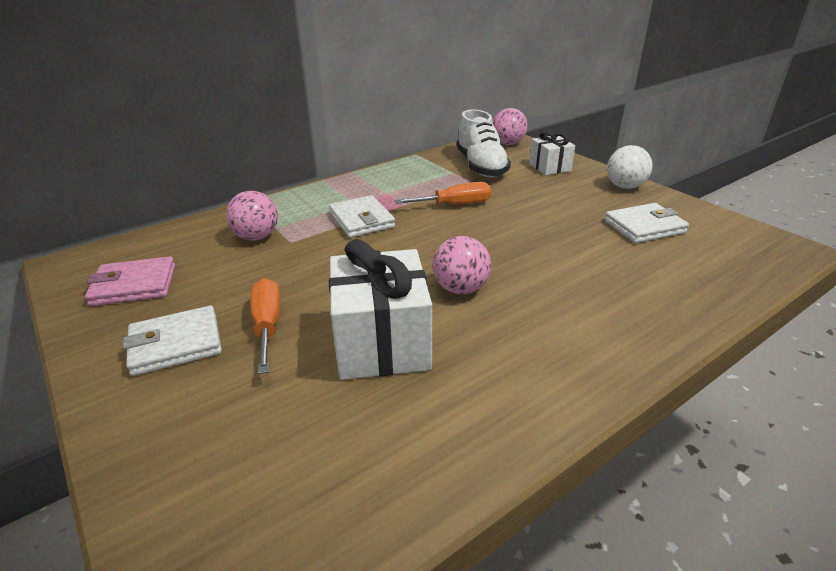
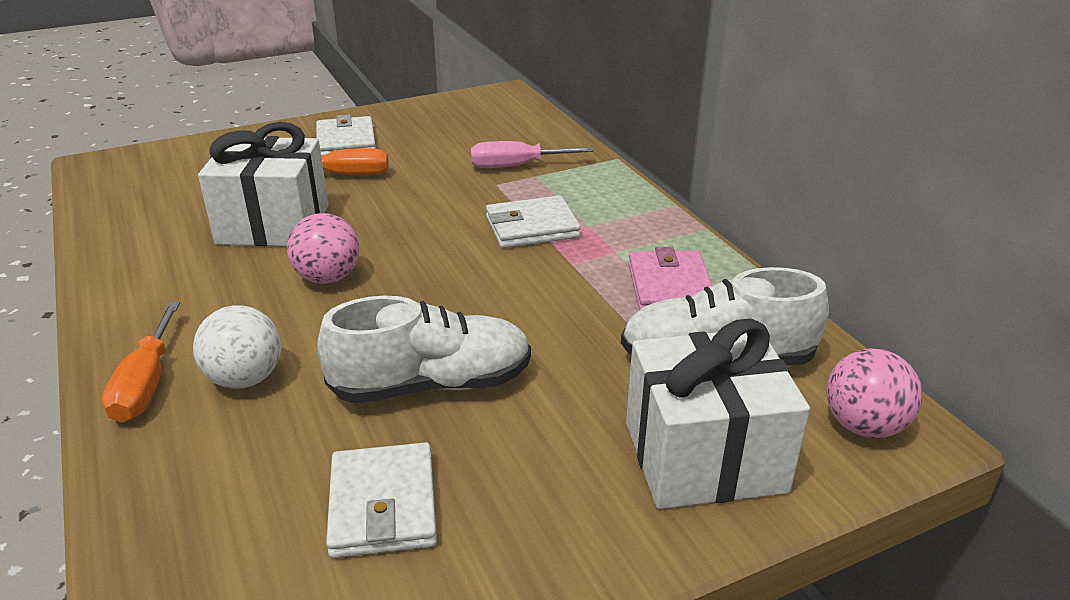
camera: 100 degrees right, 0 degrees up
(134, 285) = (448, 120): pink wallet -> pink wallet (669, 287)
(256, 237) = (516, 166): pink ball -> pink screwdriver
(455, 205) = (553, 305): orange screwdriver -> orange screwdriver (146, 384)
(550, 167) = (704, 457): white gift -> white gift, size x1.75
(551, 229) = (432, 384): none -> white shoe
(625, 186) = (572, 551): white ball -> white ball (245, 378)

